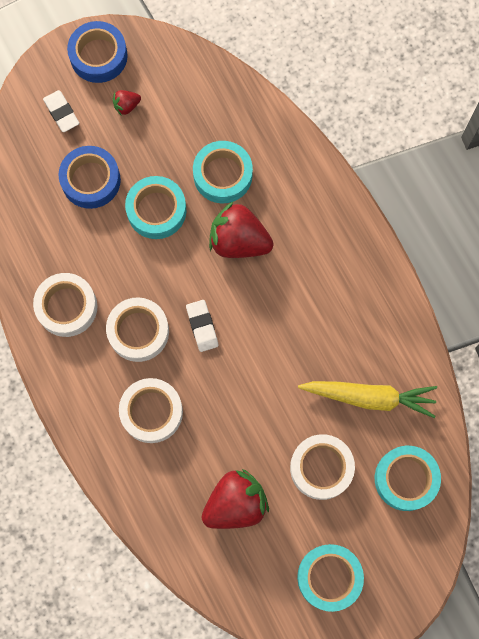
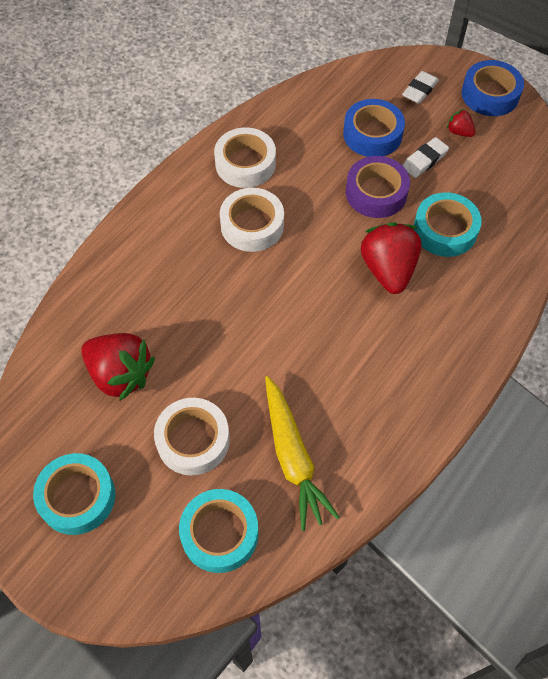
camera: 65 degrees right, 15 degrees down
(151, 412) = (180, 266): white tape -> none
(156, 210) = (376, 193): turquoise tape -> purple tape
(202, 326) = (285, 274): white eraser -> white eraser (424, 160)

